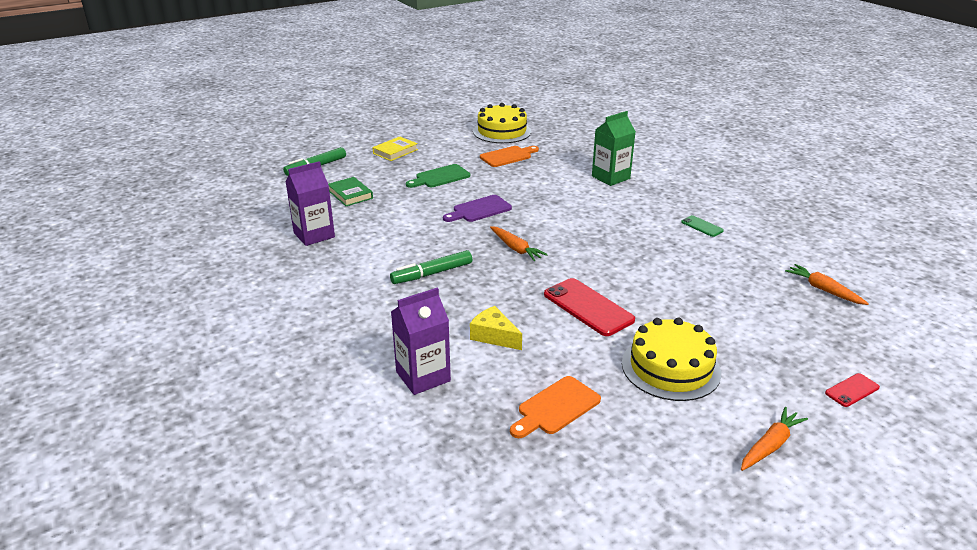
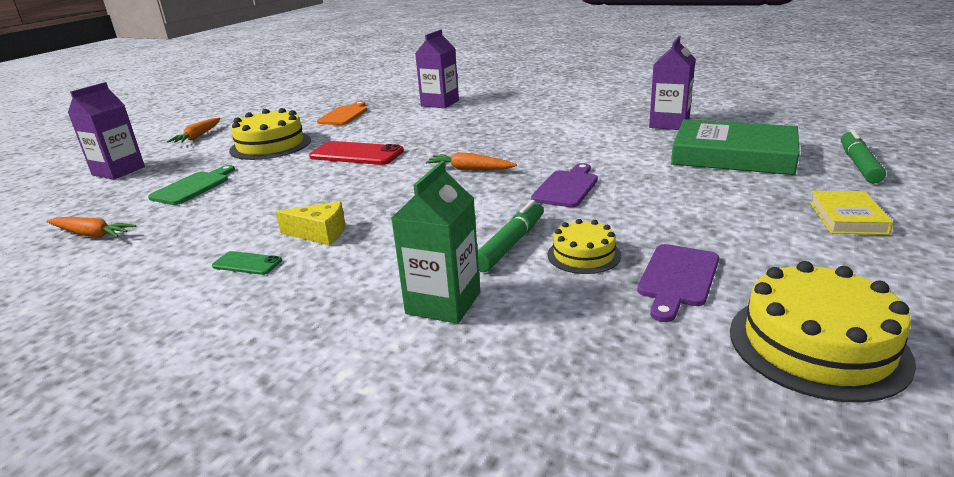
camera: 150 degrees right, 5 degrees down
(350, 194) = (733, 155): green book -> green book, size x1.97
(432, 273) = (517, 134): green marker -> green marker (511, 244)
(440, 177) = (693, 205): green cutting board -> green cutting board (193, 187)
(494, 336) = (416, 124): yellow cheese -> yellow cheese (320, 233)
(508, 156) = (677, 278): orange cutting board -> purple cutting board
(529, 175) = (584, 255): none -> yellow cake
(852, 390) = (118, 171): red phone -> purple carton

